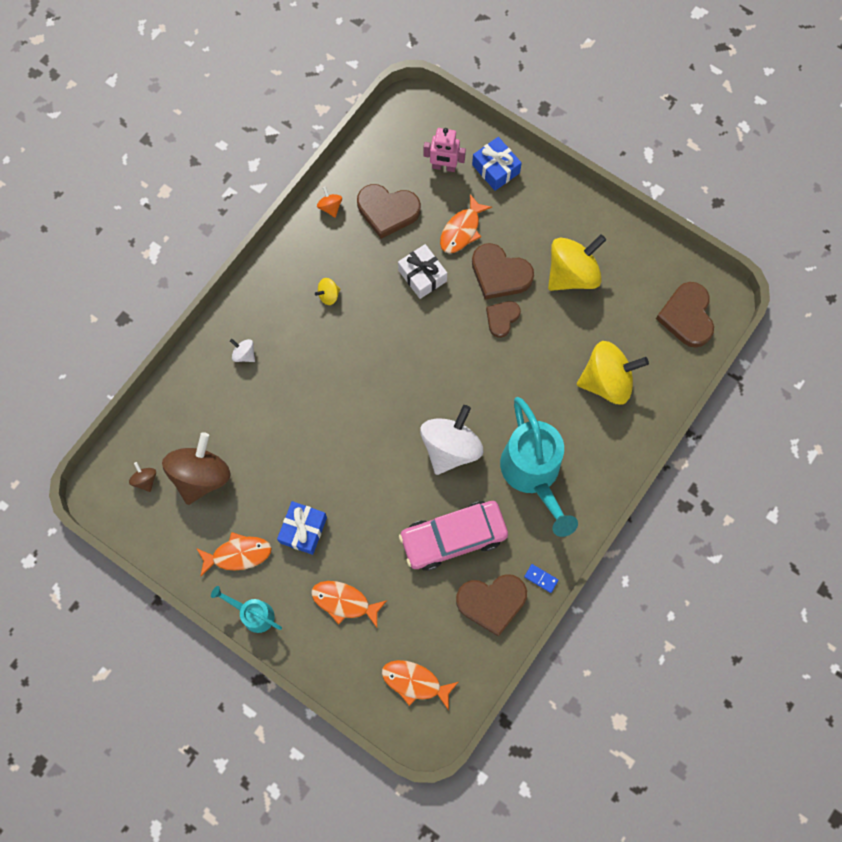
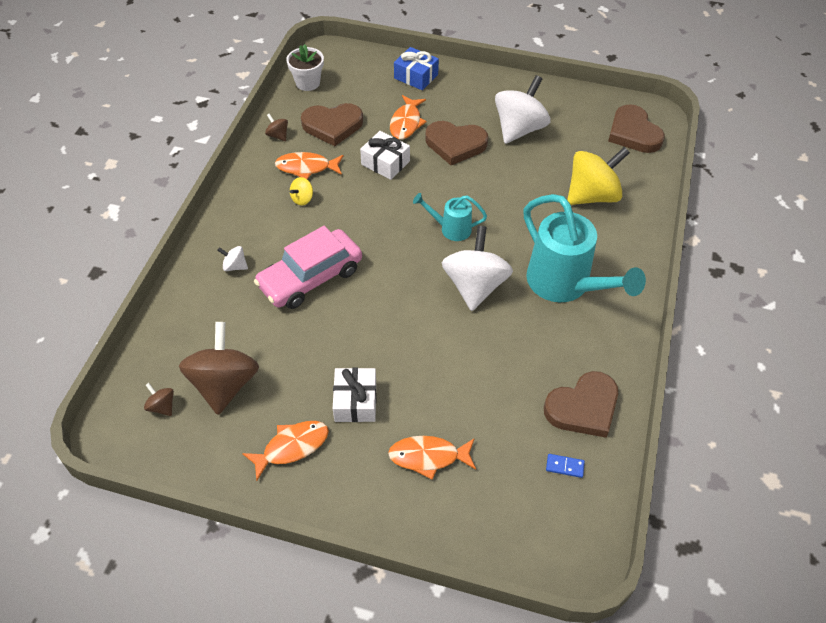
camera: 20 degrees left, 20 degrees down
(254, 614) = (332, 502): turquoise watering can -> turquoise watering can (451, 229)
(303, 530) = (355, 401): blue gift -> white gift
(330, 207) = (278, 135): orange spinning top -> brown spinning top
(382, 144) = (307, 83): none -> white flower pot
(415, 682) = (541, 512): orange fish -> orange fish (306, 167)
(444, 167) = (370, 85): pink robot -> none
(453, 537) = (515, 361): pink car -> pink car (310, 277)
(502, 318) = (473, 175): brown heart -> none
(541, 578) = (620, 370): blue domino -> blue domino (565, 466)
(572, 274) = (519, 129): yellow spinning top -> white spinning top

